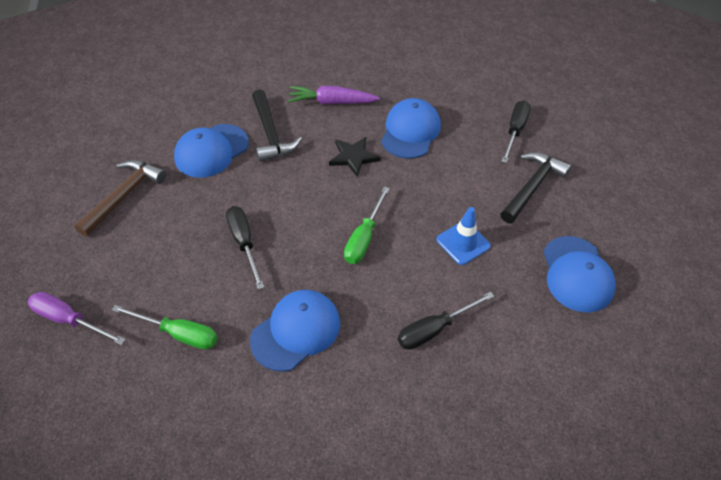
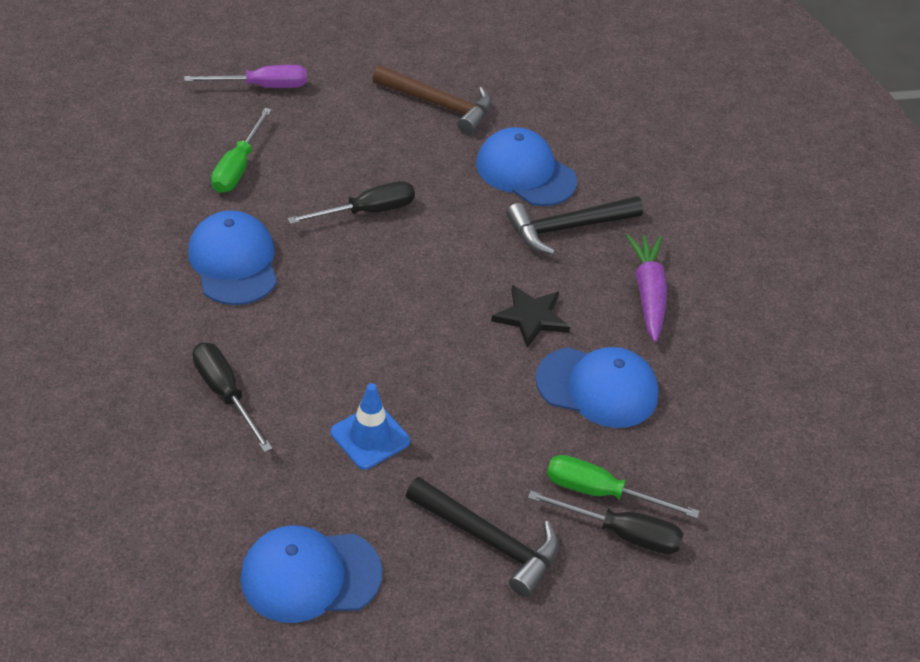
camera: 85 degrees right, 5 degrees down
(69, 320) = (262, 86): purple screwdriver -> purple screwdriver turned 60 degrees clockwise
(296, 331) = (234, 262): blue cap -> blue cap turned 150 degrees counterclockwise
(364, 238) = (377, 326): green screwdriver -> green screwdriver (601, 492)

